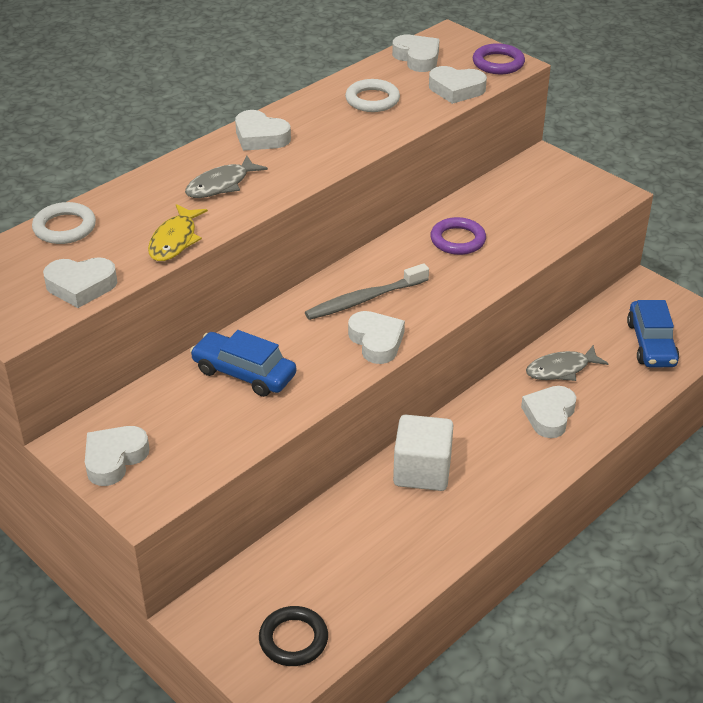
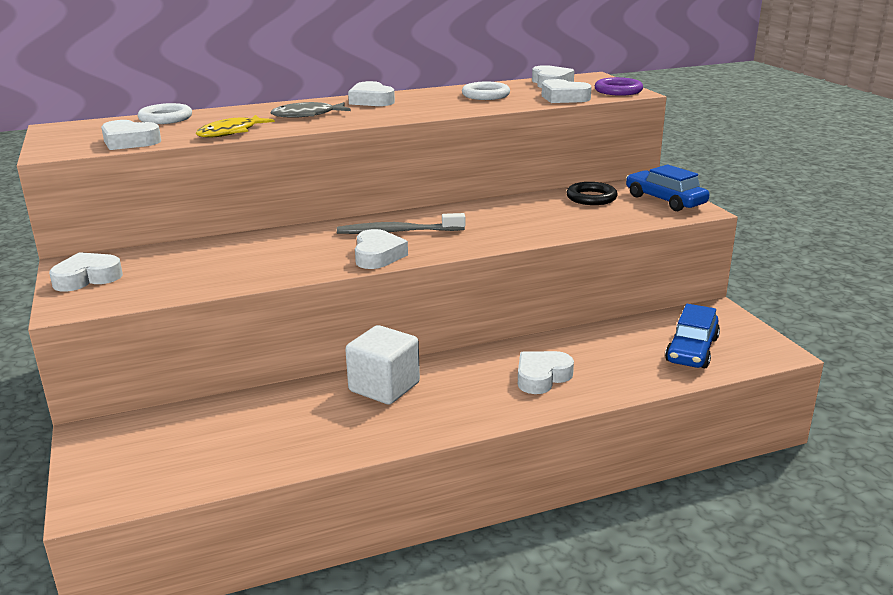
camera: 25 degrees right, 15 degrees down
(244, 373) = (248, 253): blue car -> blue car (665, 200)
(293, 639) = (145, 473): black ring -> black ring (591, 198)
(457, 240) = (518, 214): purple ring -> none
(561, 369) = (583, 349): grey fish -> none

